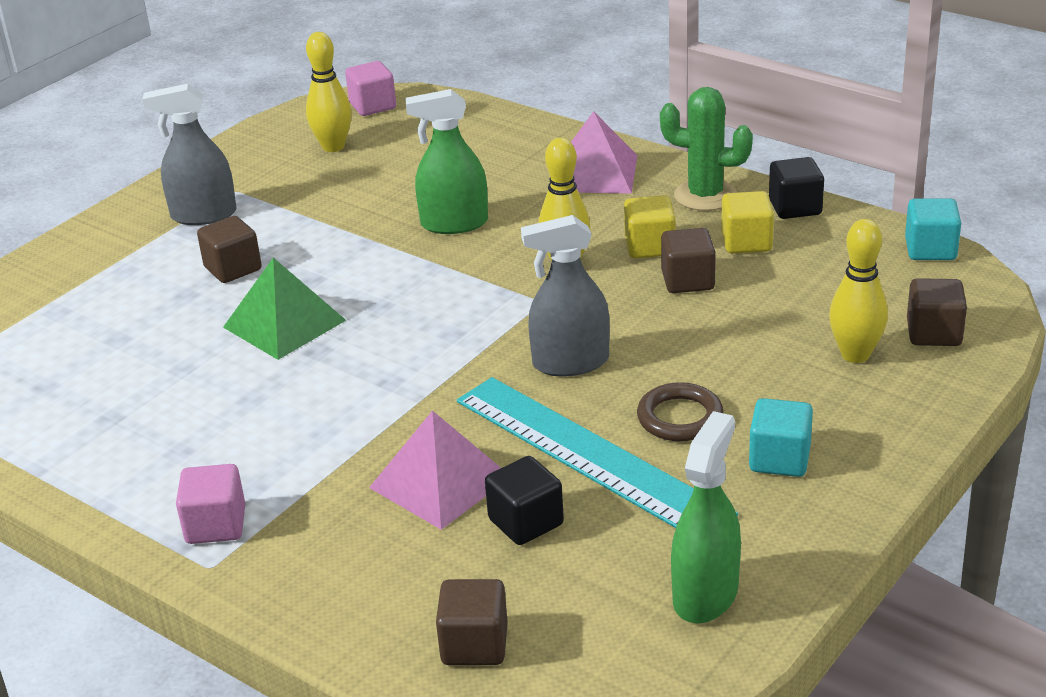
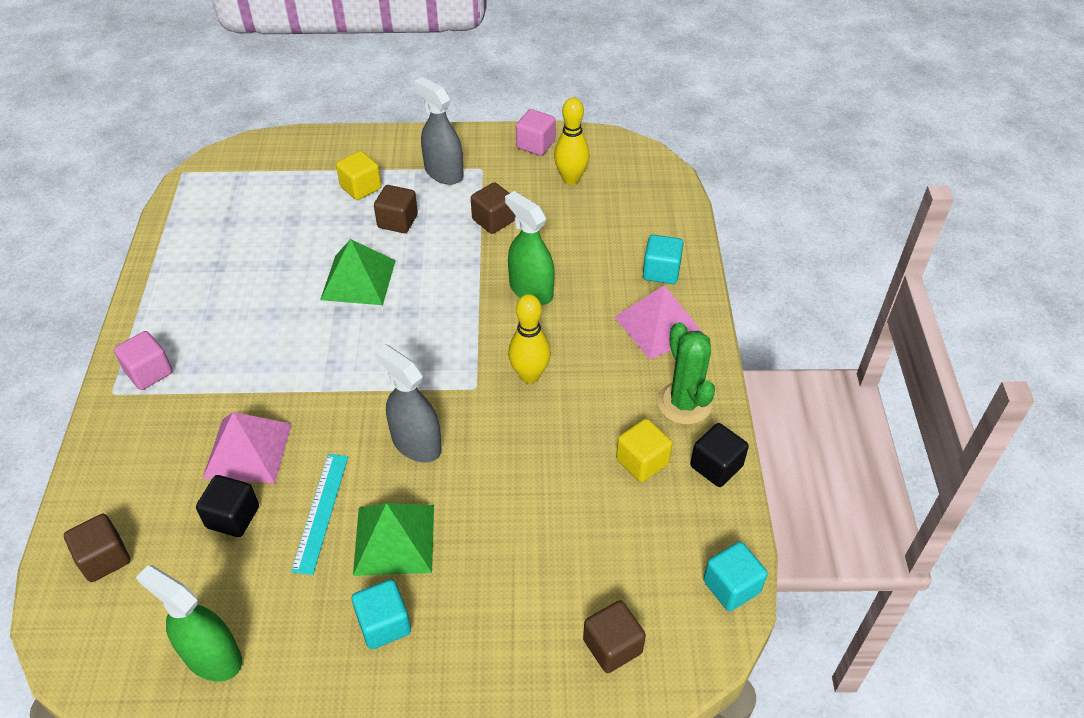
camera: 50 degrees right, 15 degrees up
(373, 106) = (638, 165): pink cube -> pink cube (535, 144)
(530, 146) = (661, 271): none -> turquoise cube
(590, 456) = (321, 512): turquoise ruler -> turquoise ruler, size x0.54
(650, 246) = (589, 408): yellow cube -> yellow cube (361, 187)
(680, 418) = (394, 539): brown ring -> green pyramid
(688, 280) = (563, 454): brown cube -> brown cube (493, 220)
(705, 594) = (212, 657): green spray bottle -> green spray bottle turned 135 degrees counterclockwise
(855, 355) = (545, 607): yellow bowling pin -> none

